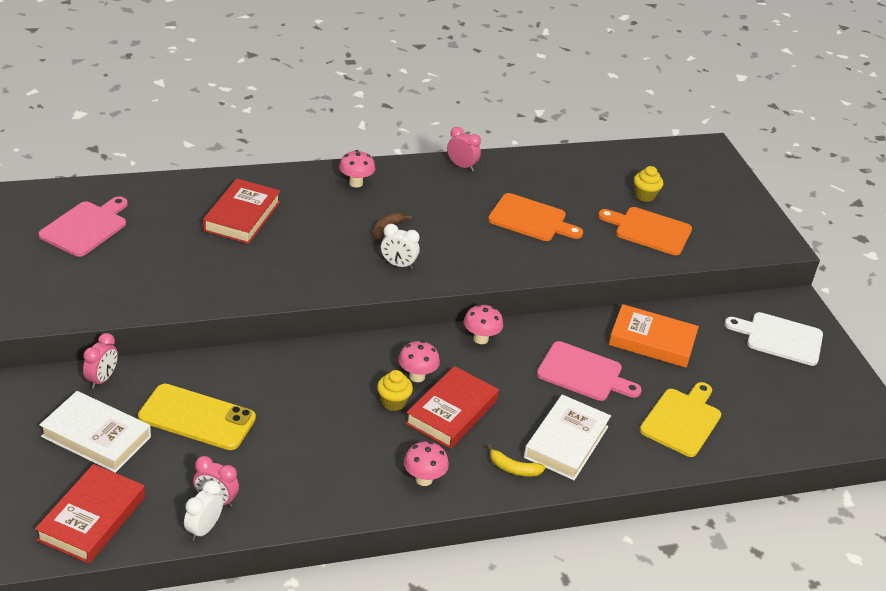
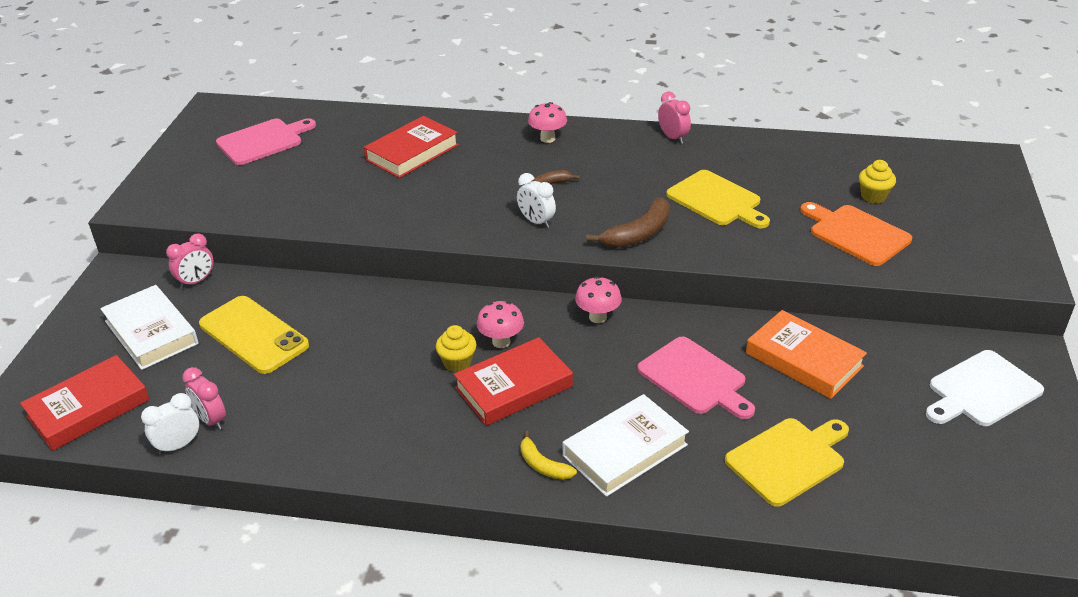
camera: 30 degrees right, 0 degrees up
(424, 479) = (434, 451): pink mushroom -> none
(488, 260) = (638, 234): none -> brown banana
(531, 219) = (716, 200): orange cutting board -> yellow cutting board
(780, 338) = (981, 390): white cutting board -> white cutting board turned 75 degrees counterclockwise

